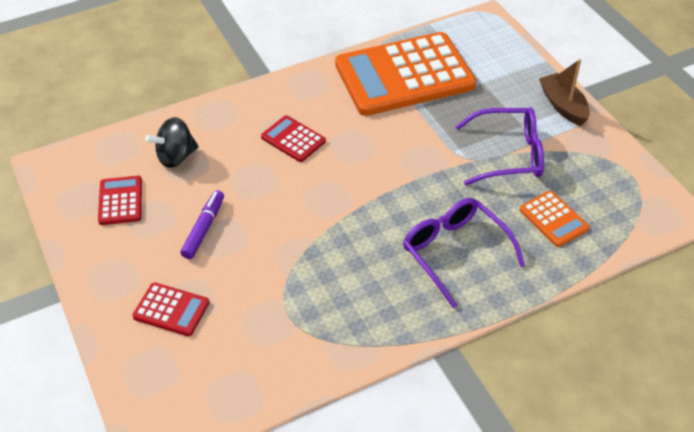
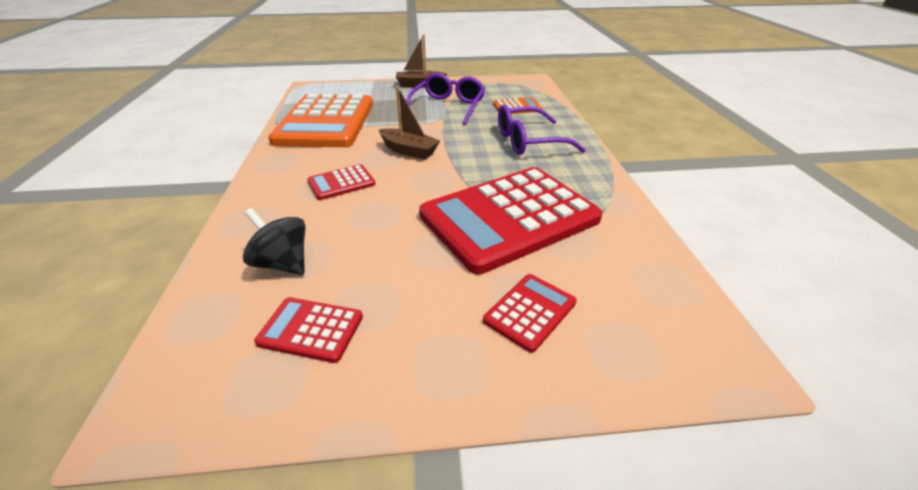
camera: 70 degrees left, 10 degrees down
(176, 157) = (283, 263): black spinning top -> black spinning top turned 135 degrees clockwise
(204, 228) = (417, 262): purple marker -> none
(287, 270) = (509, 218): none -> red calculator
(377, 161) = (409, 151): none -> brown boat

